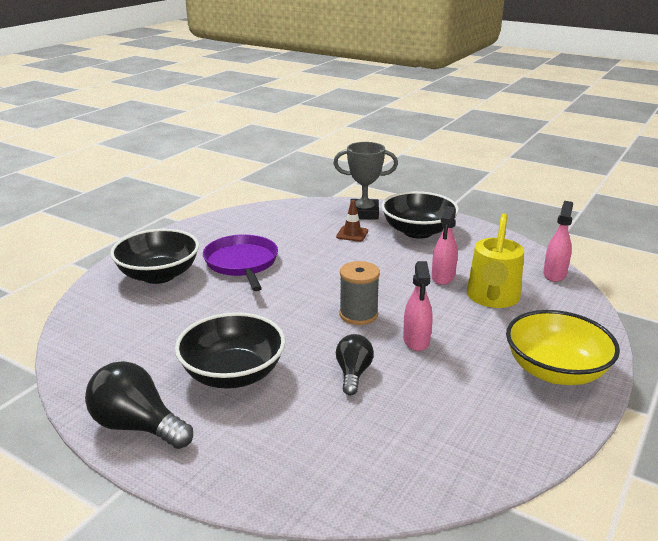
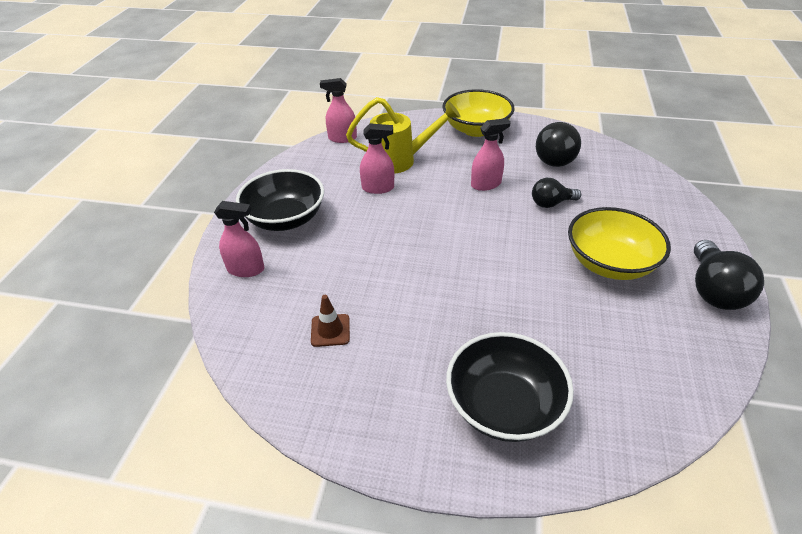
camera: 110 degrees left, 15 degrees up
(233, 374) = (609, 263): black bowl -> yellow bowl
(242, 263) = (427, 334): purple pan -> none
(352, 234) = (310, 264): brown traffic cone -> brown traffic cone (330, 330)
(358, 314) = (472, 220): grey spool -> none
(364, 213) = (246, 269): grey trophy -> pink spray bottle
(452, 416) = (555, 157): none -> black light bulb

